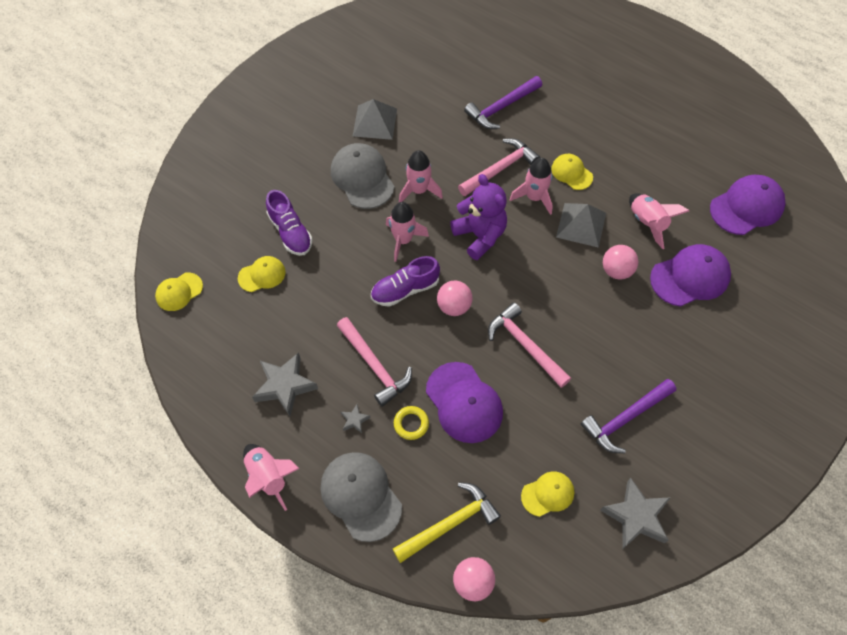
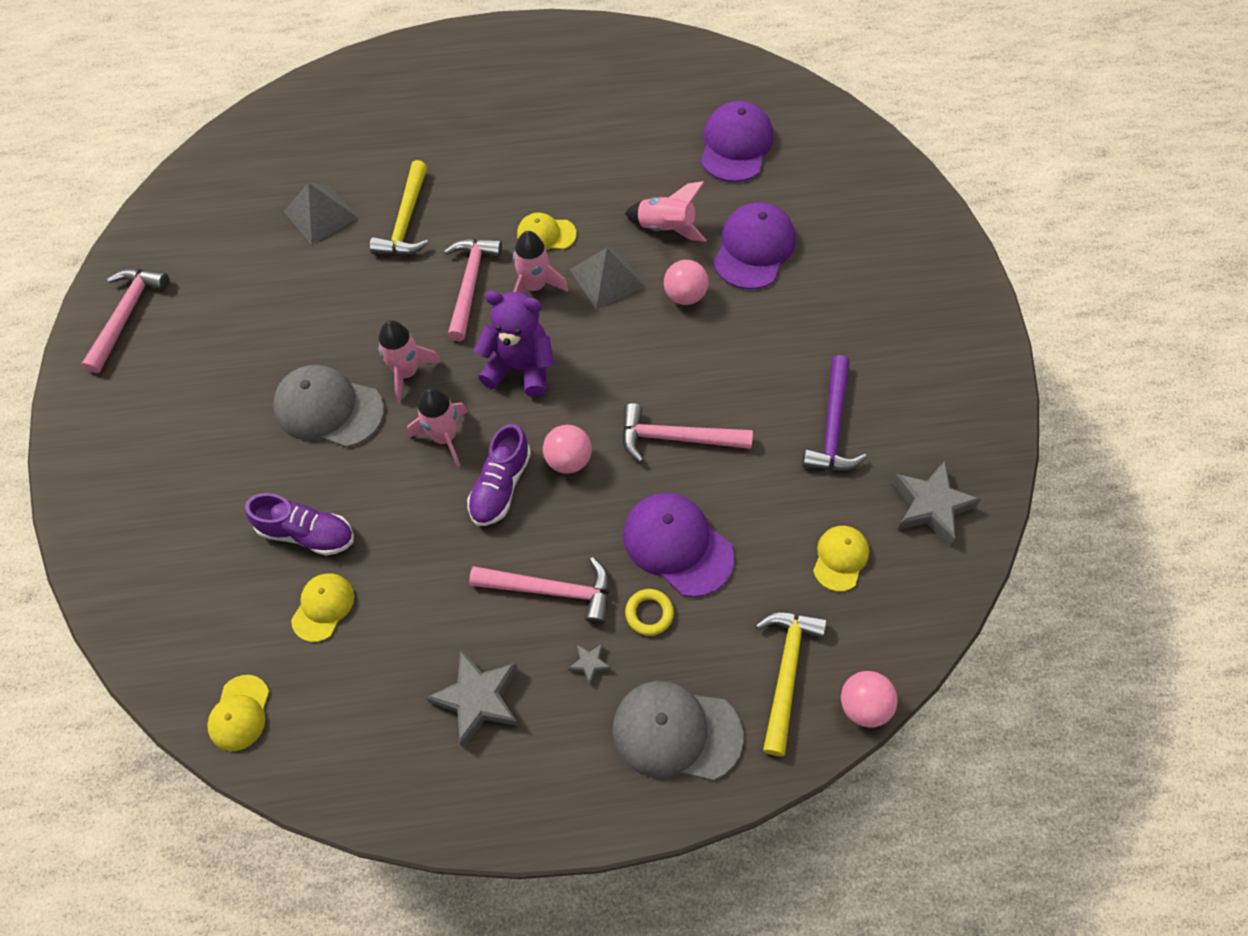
camera: 45 degrees left, 0 degrees up
(269, 477) = (562, 808): pink rocket -> none
(317, 55) = (127, 315): none -> pink hammer
(375, 122) = (279, 339): grey pyramid -> grey pyramid (321, 214)
(464, 402) = (677, 545): purple cap -> purple cap turned 150 degrees counterclockwise
(501, 107) = (406, 221): purple hammer -> yellow hammer

